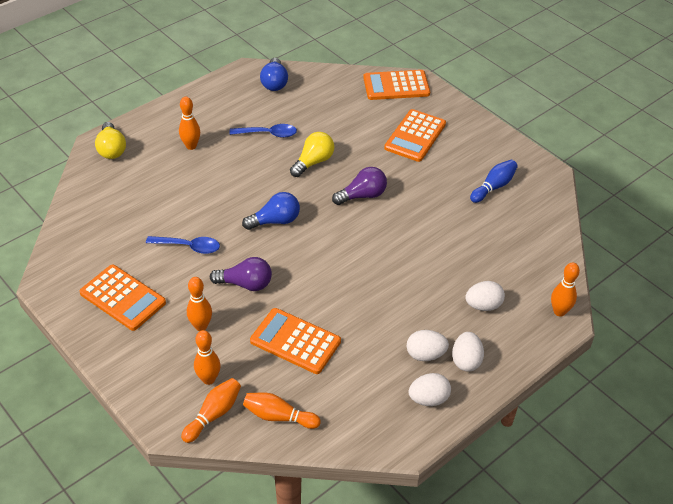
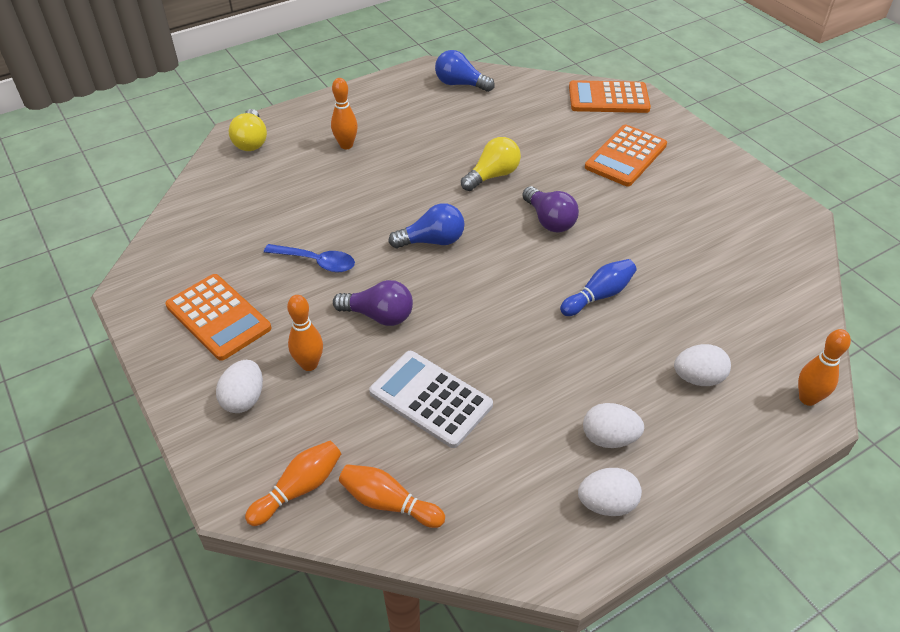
camera: 10 degrees right, 0 degrees up
(208, 379) = (303, 437): orange bowling pin -> none
(268, 134) = (442, 139): blue spoon -> none
(274, 83) = (460, 84): blue light bulb -> blue light bulb turned 105 degrees clockwise
(295, 341) = (430, 399): orange calculator -> white calculator
(362, 195) = (549, 220): purple light bulb -> purple light bulb turned 75 degrees clockwise
(466, 361) = (667, 454): white egg -> white egg (244, 399)
(493, 187) = (723, 225): blue bowling pin -> blue bowling pin (598, 295)

